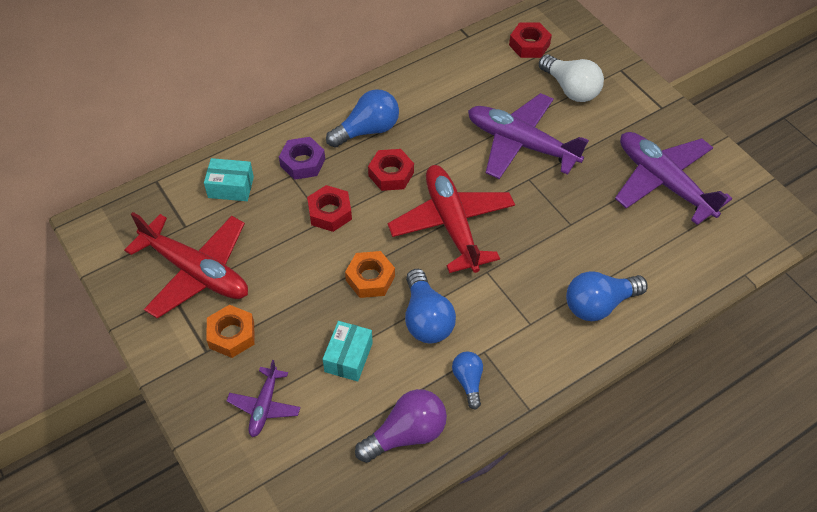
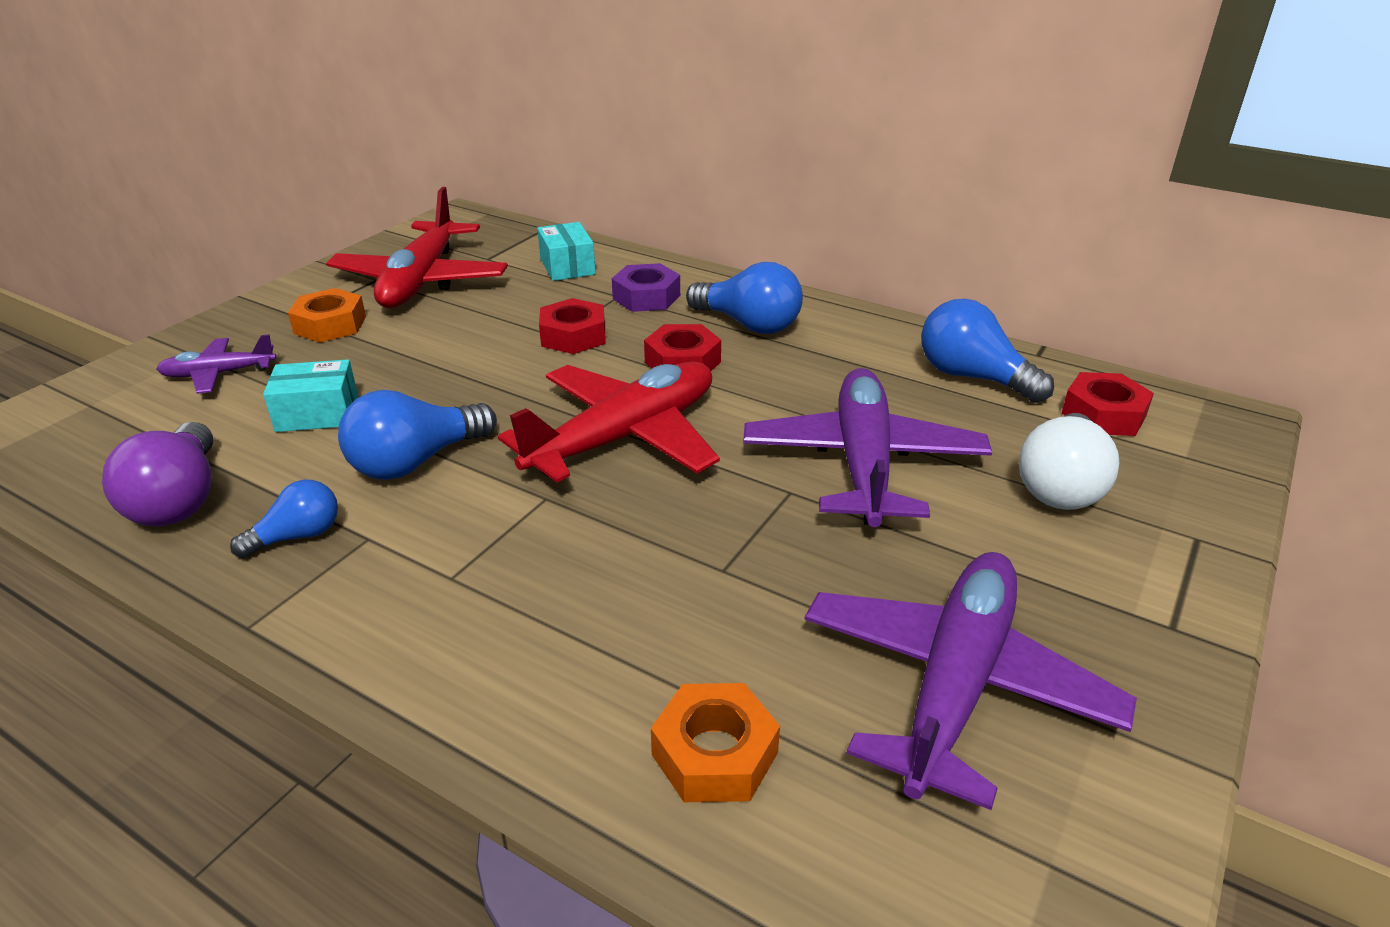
camera: 65 degrees right, 20 degrees down
(370, 278) = (472, 395): orange nut -> orange nut (714, 753)
(406, 434) = (179, 500): purple light bulb -> purple light bulb turned 45 degrees clockwise
(599, 304) = (540, 661): blue light bulb -> blue light bulb (972, 377)

